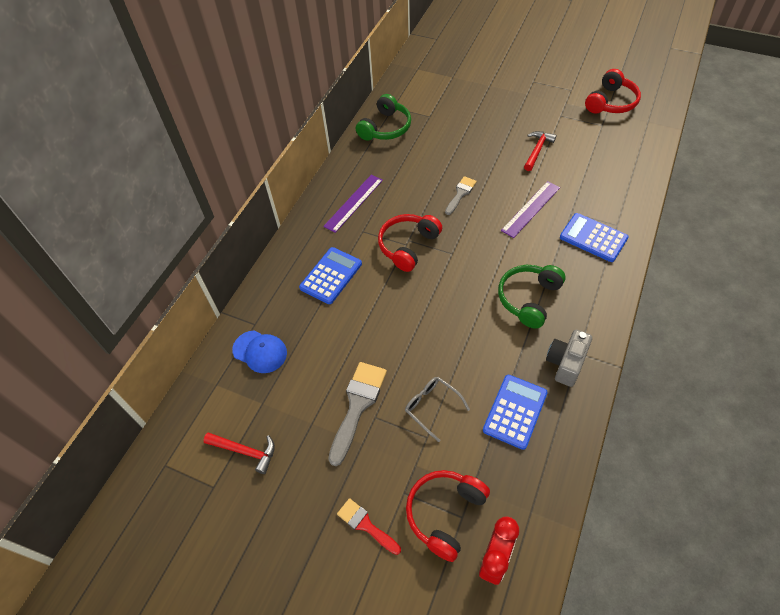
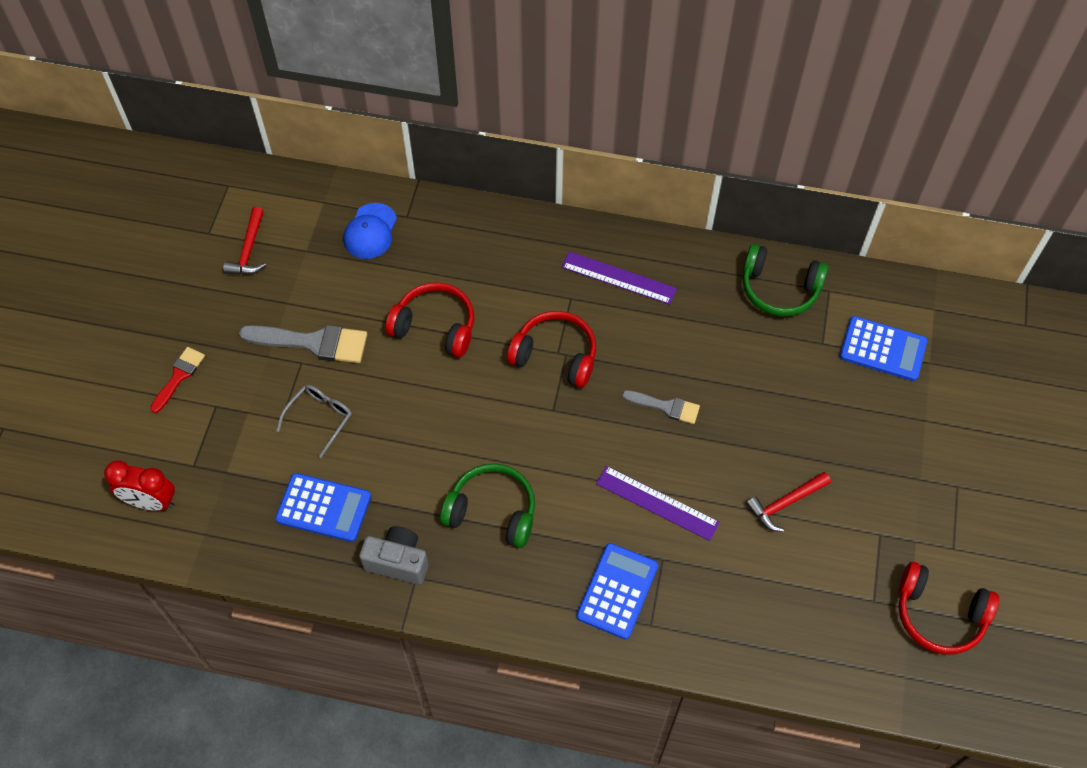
camera: 75 degrees right, 5 degrees up
(331, 276) = (490, 278): blue calculator -> blue calculator (882, 349)
(445, 514) = (195, 449): red headphones -> red headphones (435, 327)
(537, 150) = (785, 503): red hammer -> red hammer turned 135 degrees clockwise

